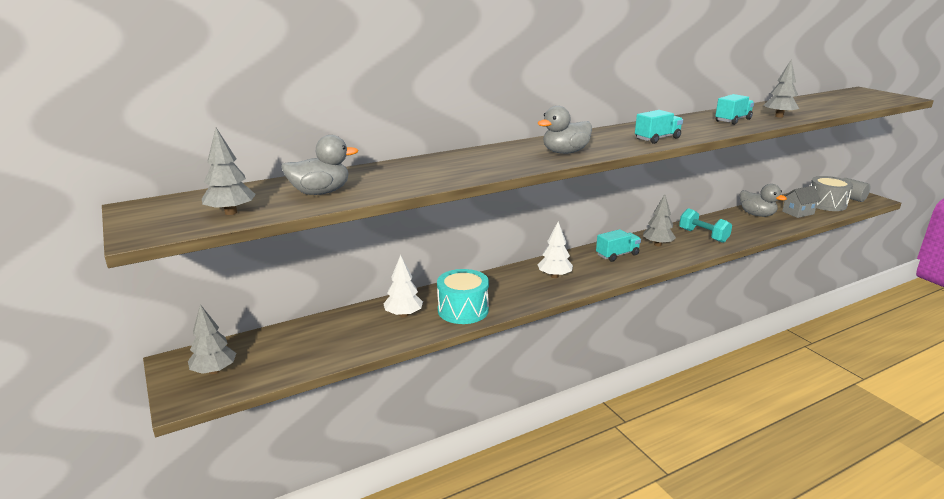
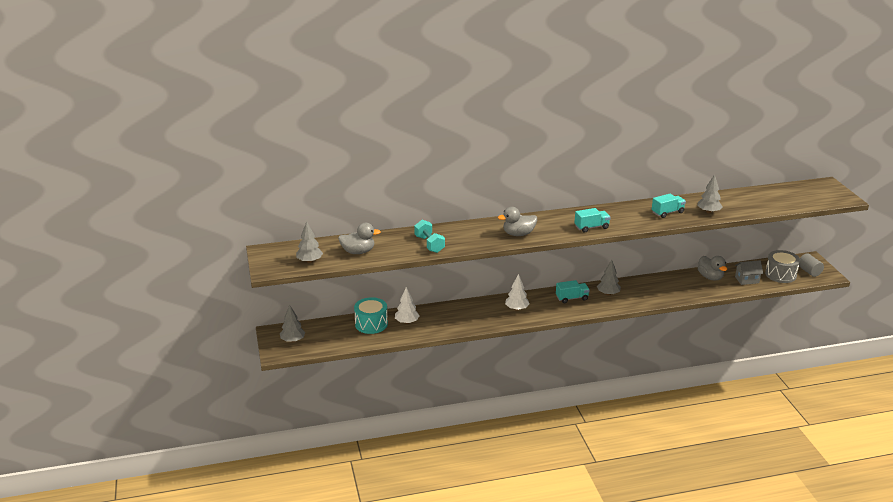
camera: 15 degrees right, 5 degrees up
(463, 310) = (444, 324): turquoise drum -> turquoise drum (371, 324)
(703, 235) = (649, 291): turquoise dumbbell -> turquoise dumbbell (429, 244)

